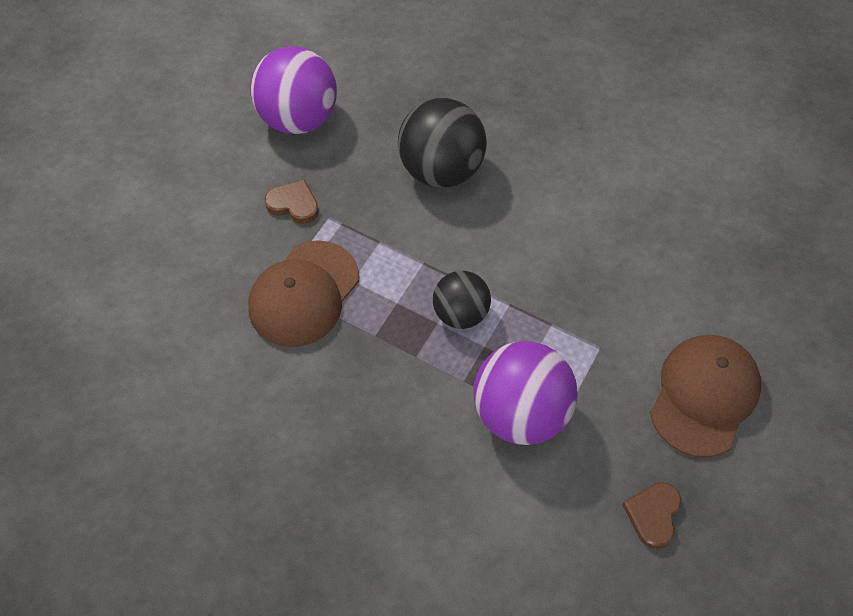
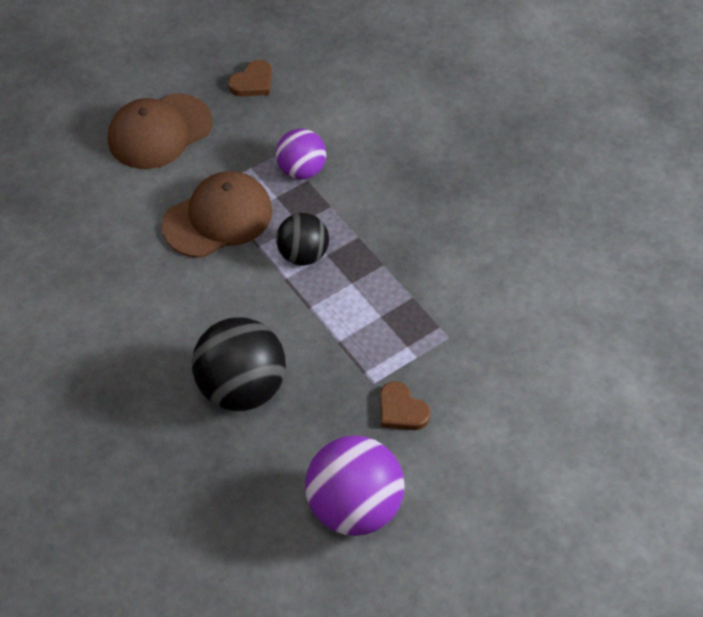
camera: 155 degrees left, 5 degrees down
(304, 294) = (428, 321): brown cap -> brown cap (218, 218)
(520, 413) = (301, 170): purple ball -> purple ball, size x0.61

